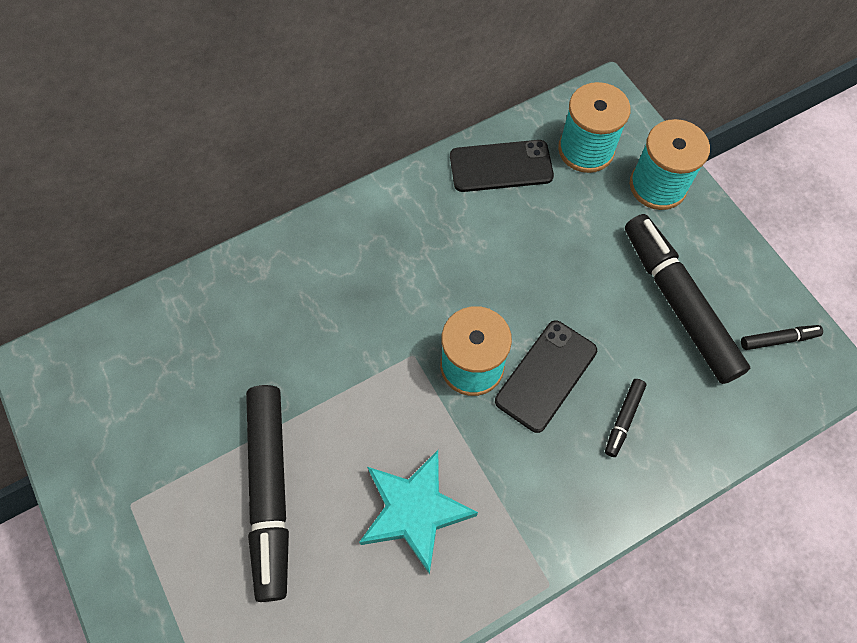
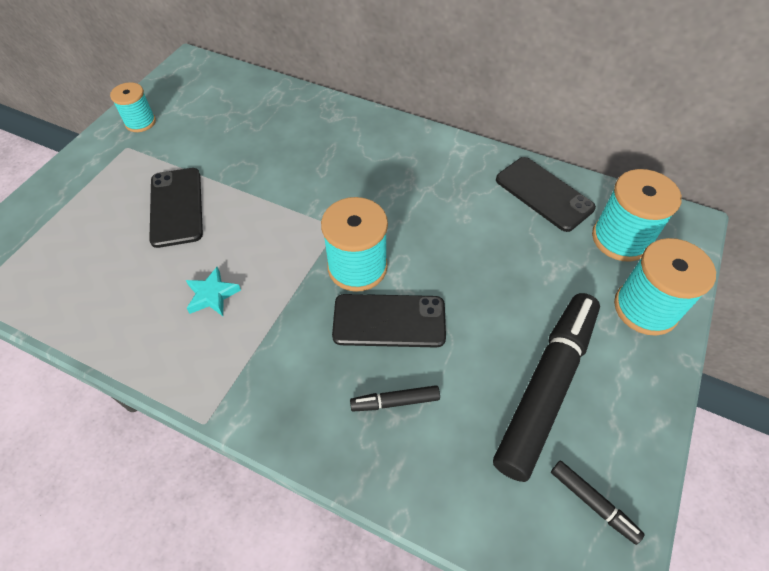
camera: 55 degrees right, 10 degrees down
(99, 470) = (140, 122): none -> turquoise spool
(270, 491) = (176, 207): black marker -> black phone
(414, 511) = (212, 295): turquoise star -> turquoise star, size x0.51

